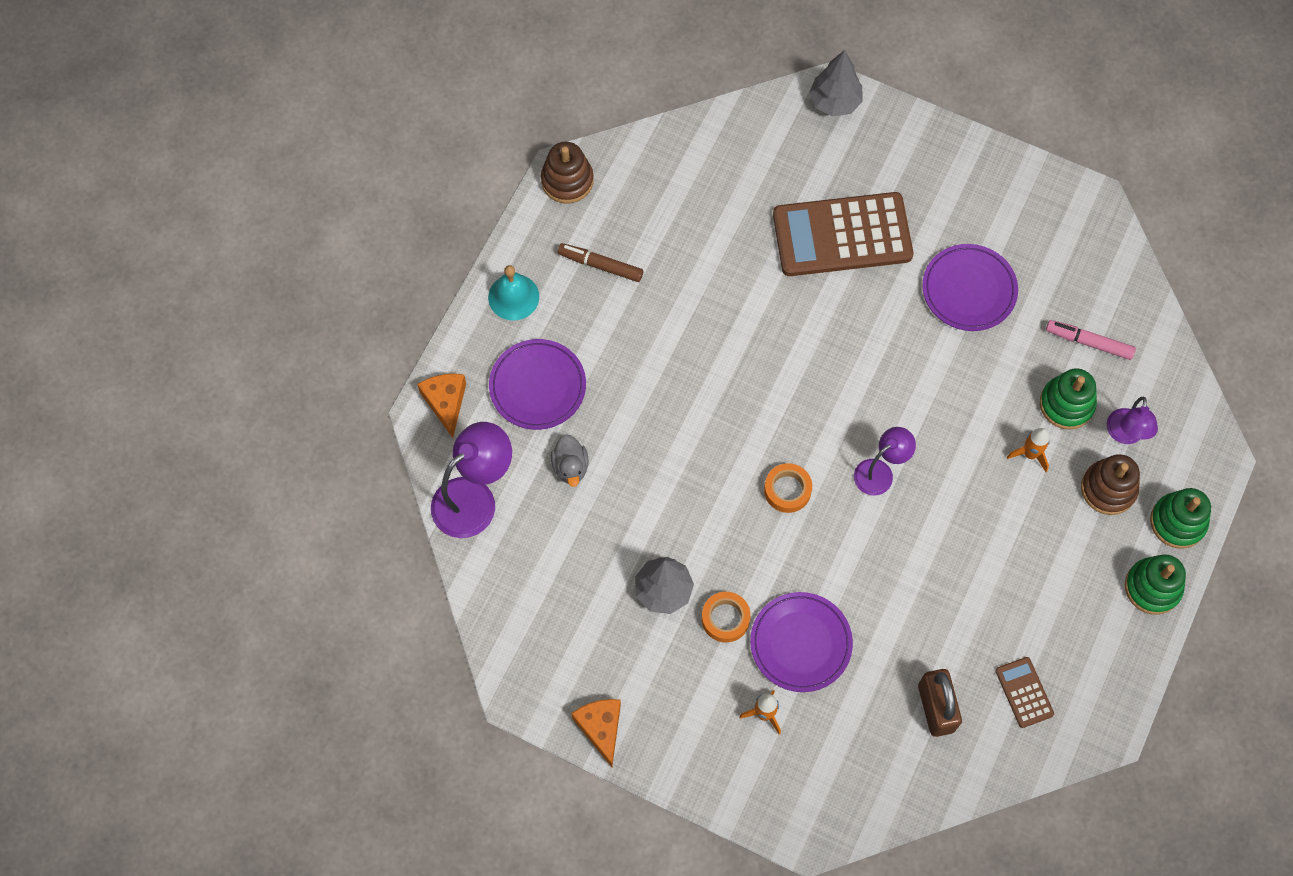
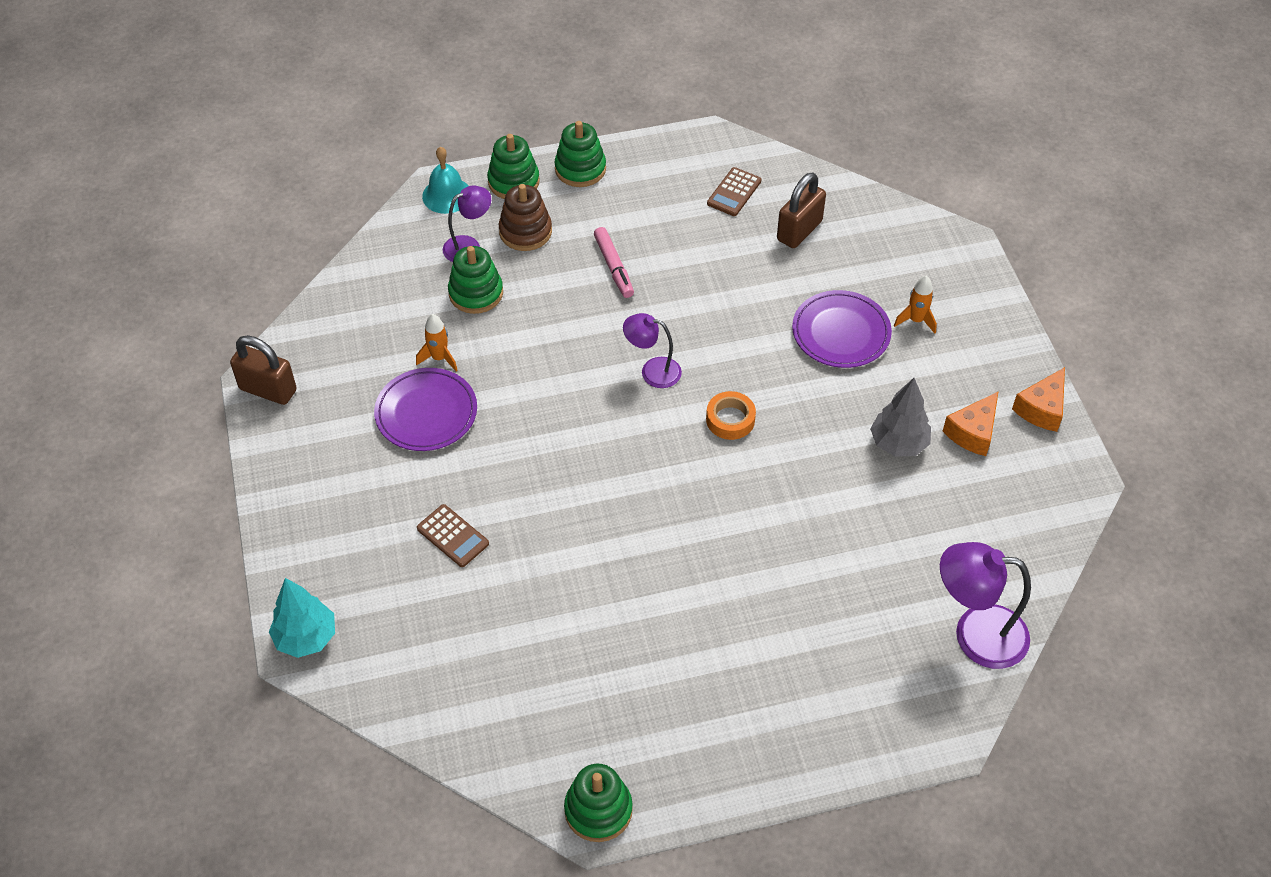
camera: 130 degrees left, 15 degrees down
(446, 402) = (920, 729): orange cheese -> orange cheese (973, 432)
(513, 297) = (765, 757): turquoise bell -> turquoise bell (447, 195)
(537, 386) = (829, 666): purple plate -> none
(567, 180) = (598, 810): brown stacking toy -> green stacking toy
(570, 467) = (871, 583): grey duck -> none
(600, 265) = (662, 707): brown marker -> none
(725, 618) = (874, 390): orange tape -> none
(834, 102) = (306, 638): grey tree -> turquoise tree
(842, 235) = (452, 536): brown calculator -> brown calculator, size x0.45
(1030, 454) = (542, 290): orange rocket -> orange rocket (439, 358)
(1078, 202) = (268, 390): none -> brown padlock
(1089, 342) = (405, 310): pink marker -> pink marker (614, 267)

